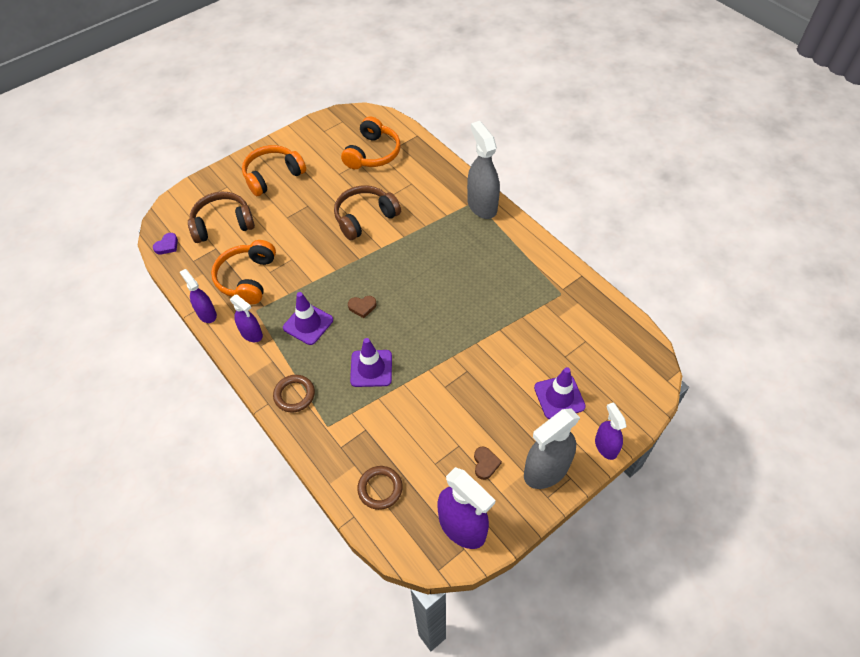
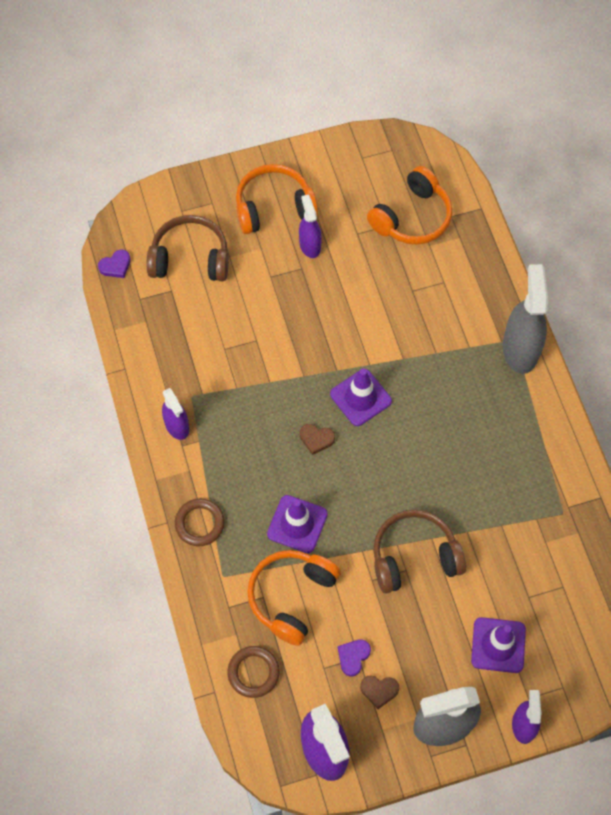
camera: 20 degrees right, 10 degrees up
(207, 314) = (134, 380): purple spray bottle -> purple spray bottle (310, 245)
(247, 278) = (195, 348): orange headphones -> orange headphones (291, 597)
(308, 324) = (245, 437): purple traffic cone -> purple traffic cone (360, 397)
(365, 218) = (366, 313): brown headphones -> brown headphones (414, 557)
(454, 447) = (353, 657): none -> purple heart
(485, 464) = (379, 690): brown heart -> brown heart turned 75 degrees clockwise

